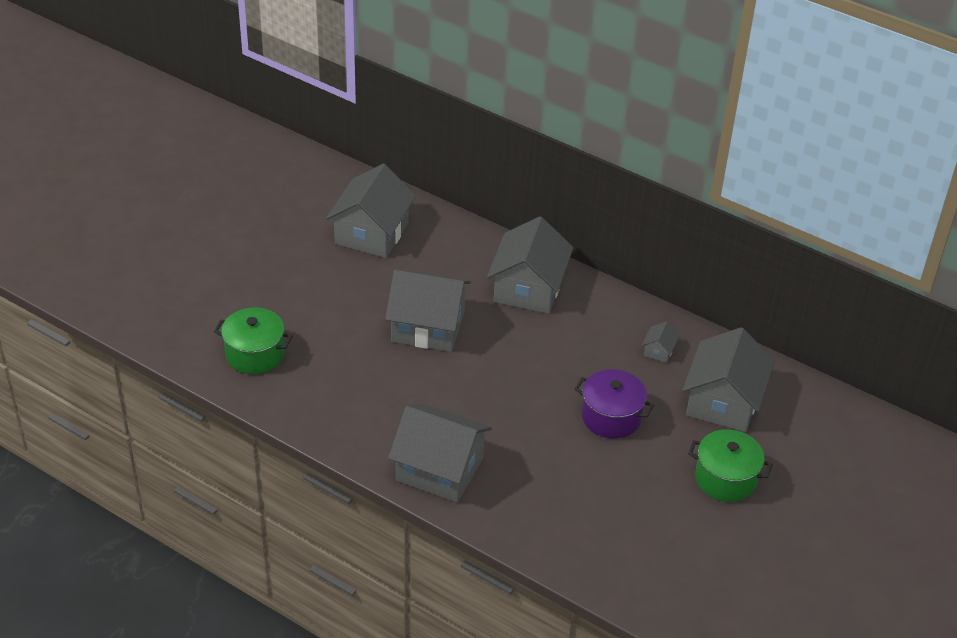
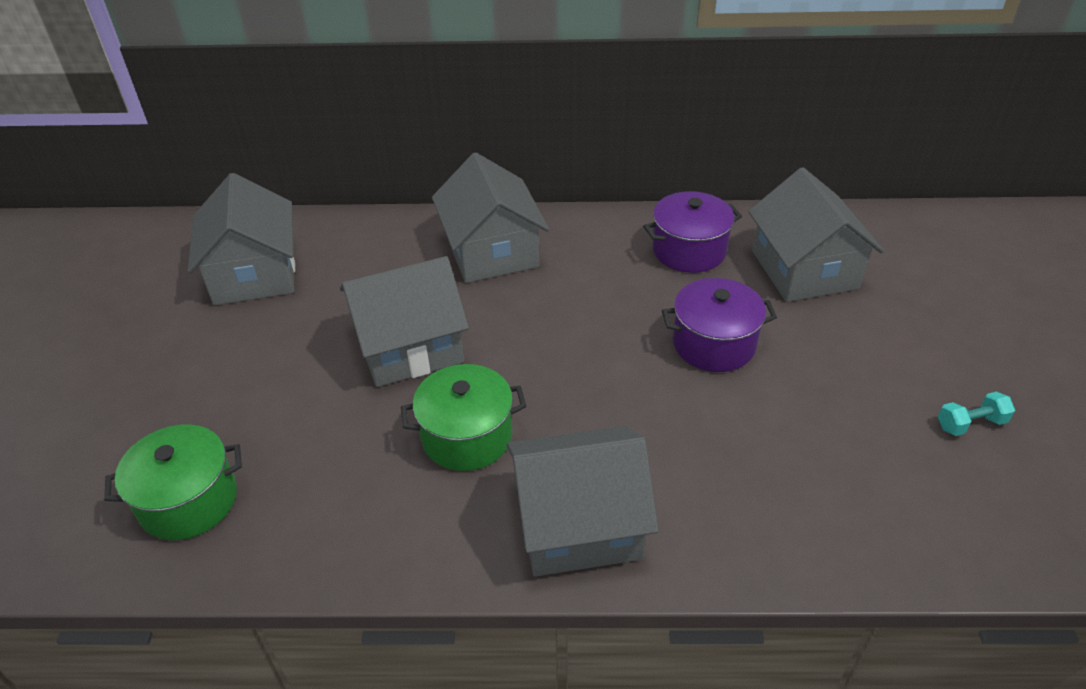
camera: 30 degrees left, 0 degrees up
(659, 351) = (689, 250): grey house -> purple pot
(717, 540) = (970, 424): none -> turquoise dumbbell
(725, 479) = (897, 348): green pot -> green pot (467, 436)

